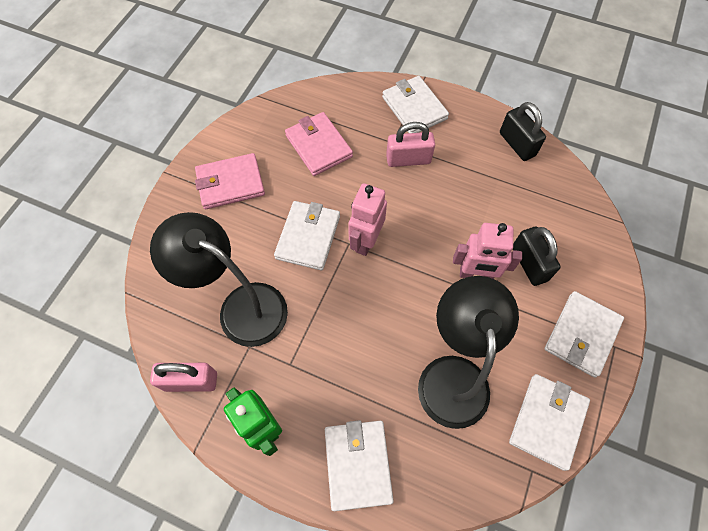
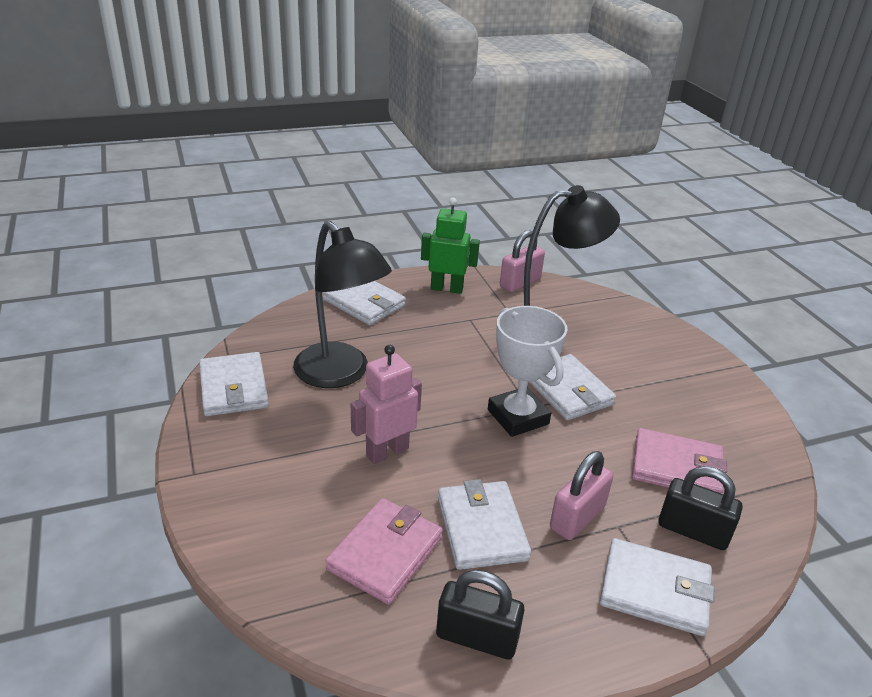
camera: 135 degrees right, 30 degrees down
(230, 183) = (687, 387): pink wallet -> pink wallet (385, 553)
(366, 241) = (518, 417): pink robot -> white trophy
(529, 264) = (339, 494): black padlock -> black padlock (693, 531)
(582, 335) = (236, 463): white wallet -> white wallet (481, 528)

